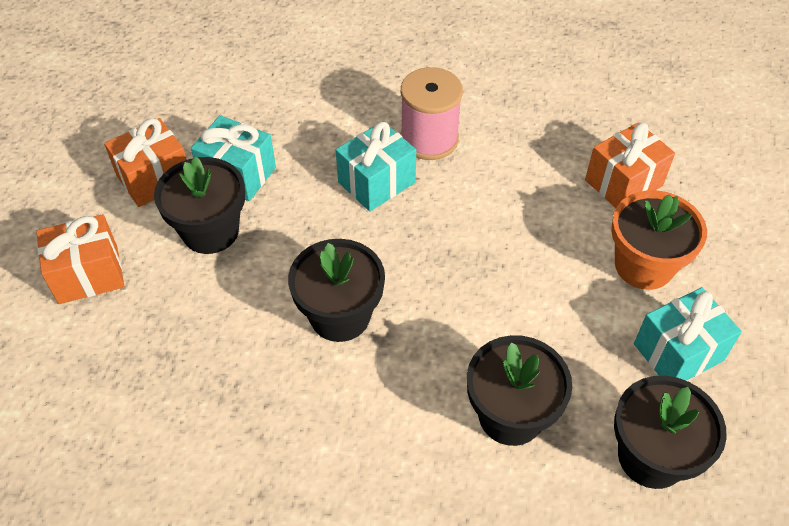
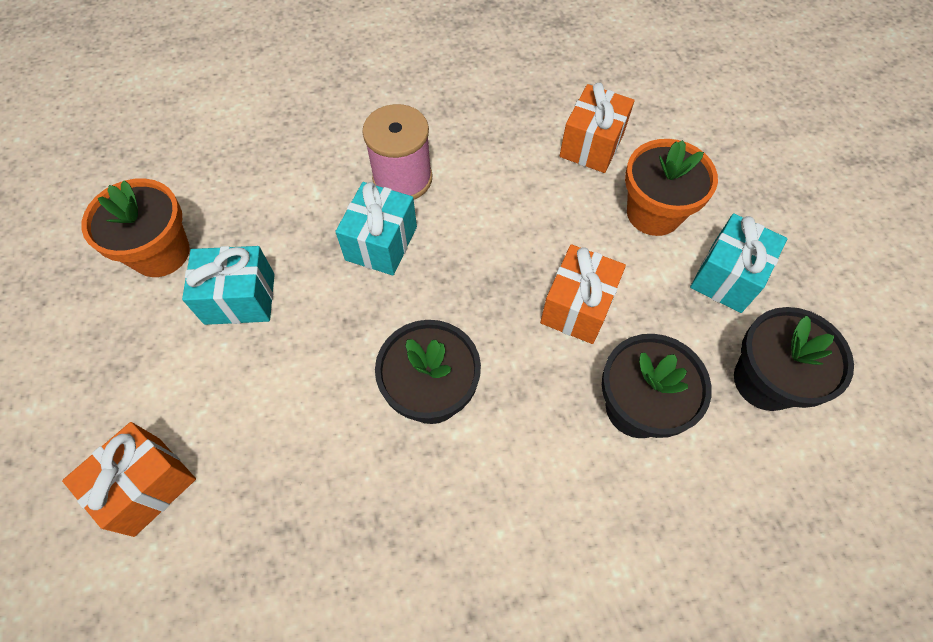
camera: 30 degrees left, 10 degrees up
(154, 178) = (153, 344): orange gift -> orange gift (577, 307)
(201, 115) = (161, 253): none -> orange flower pot
(210, 231) = (250, 372): black flower pot -> none

